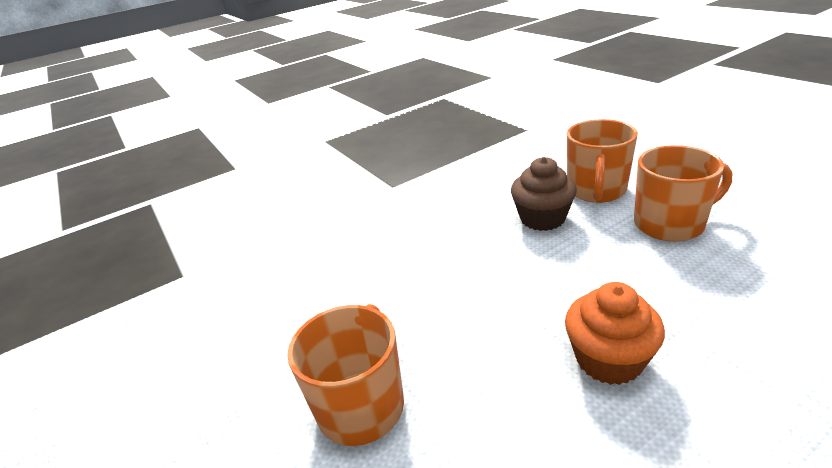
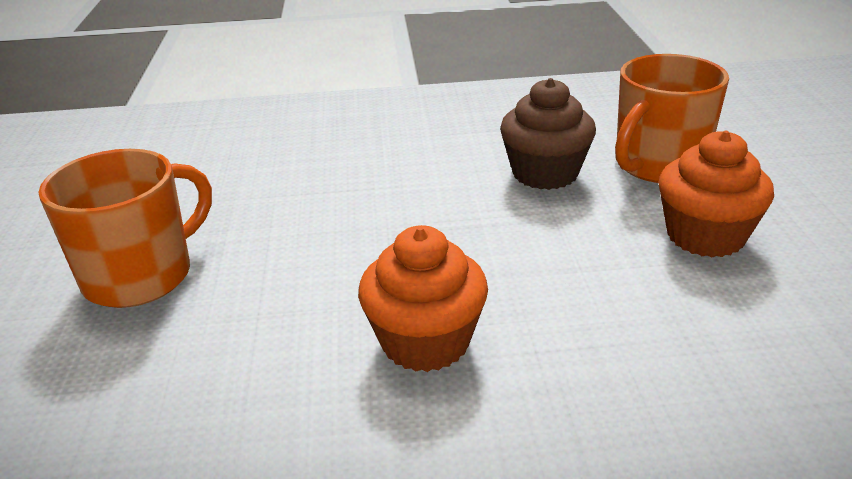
camera: 25 degrees right, 0 degrees up
(670, 224) = (705, 236): orange mug -> orange cupcake

